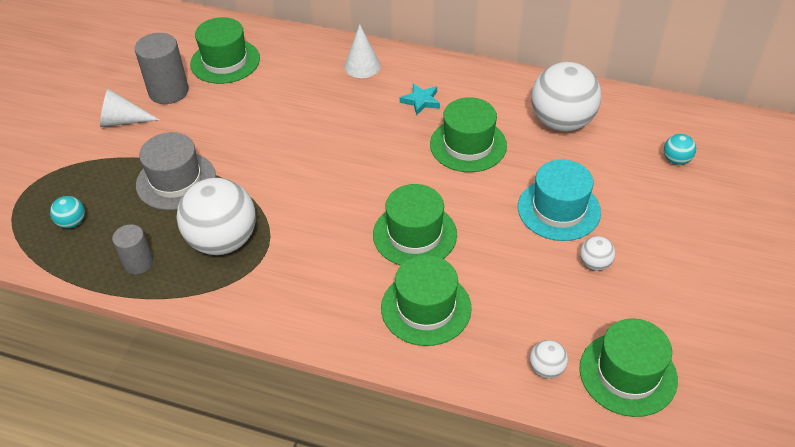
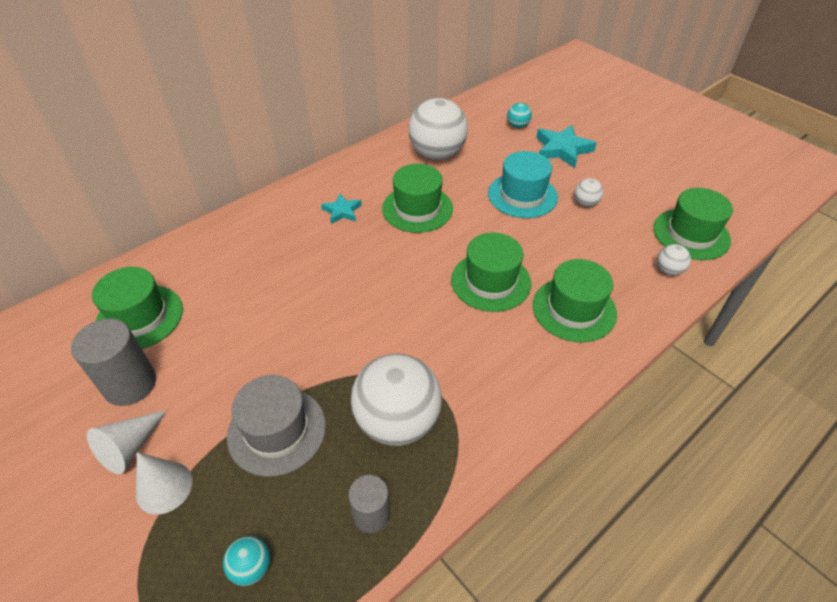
camera: 60 degrees left, 0 degrees up
(362, 66) = (260, 226): white cone -> white cone (164, 487)
(672, 212) = (562, 149): none -> turquoise star

